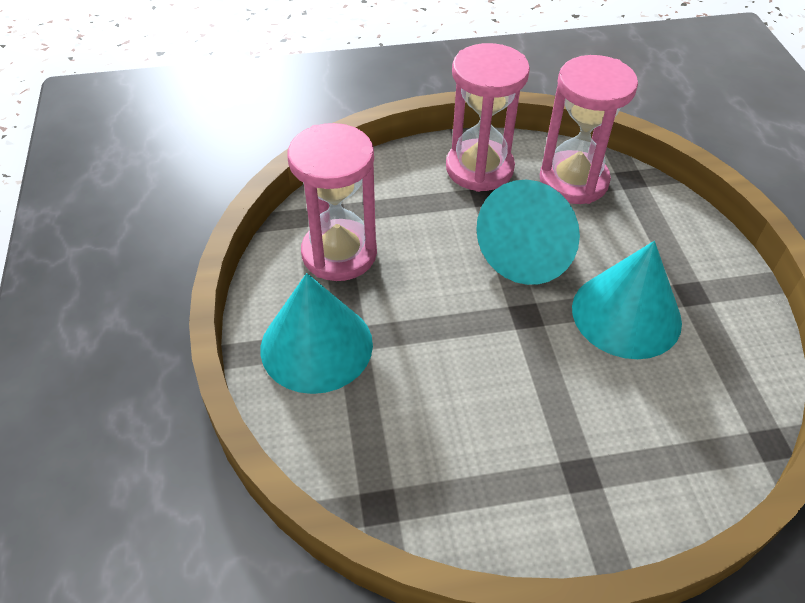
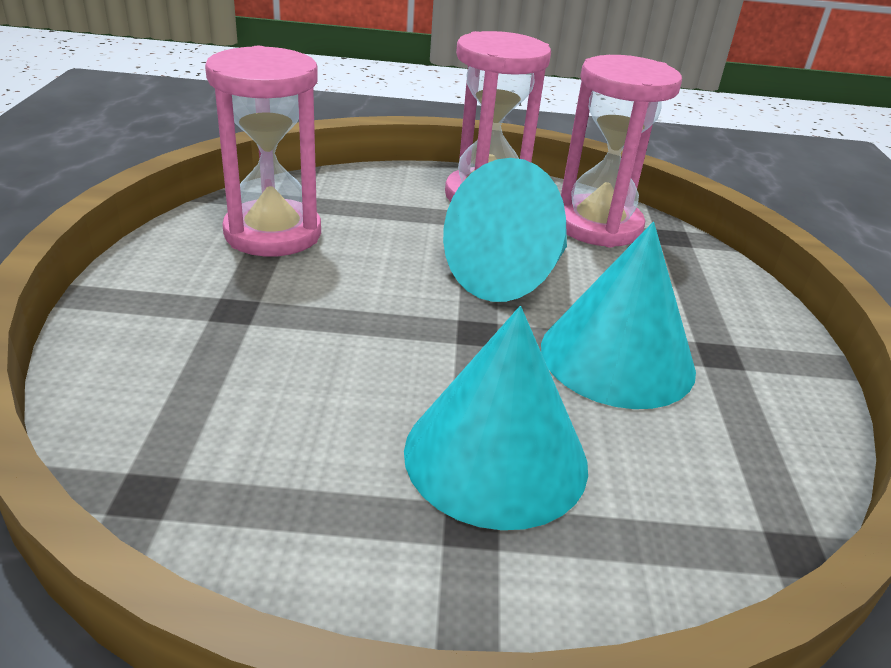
camera: 10 degrees right, 15 degrees down
(316, 346) = (184, 307): turquoise cone -> turquoise cone (496, 456)

